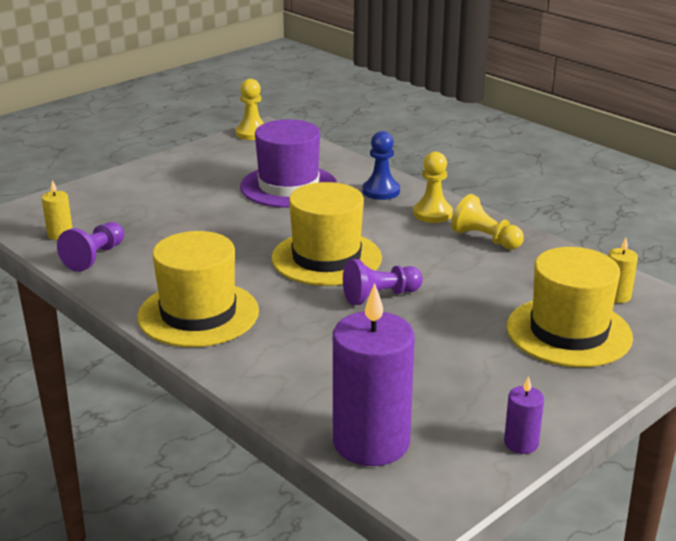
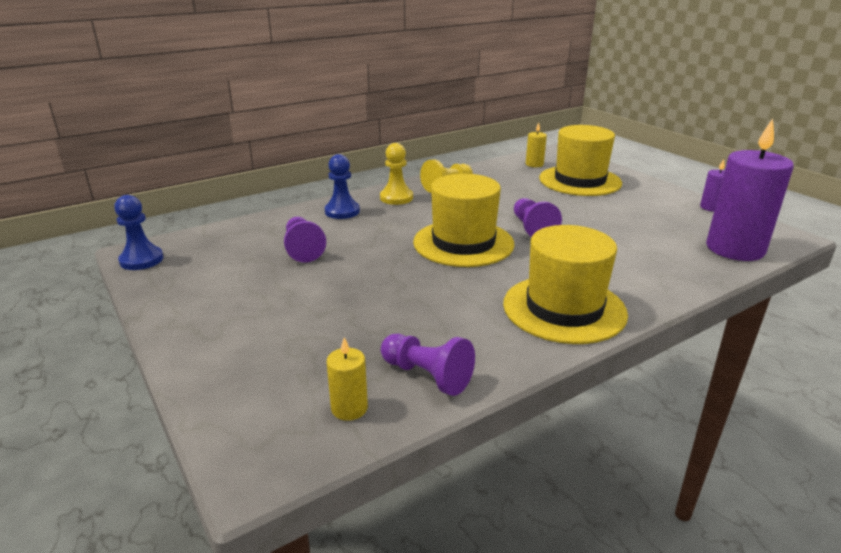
camera: 80 degrees left, 0 degrees up
(252, 133) = (141, 260): yellow pawn -> blue pawn
(288, 186) = (303, 249): purple hat -> purple pawn

